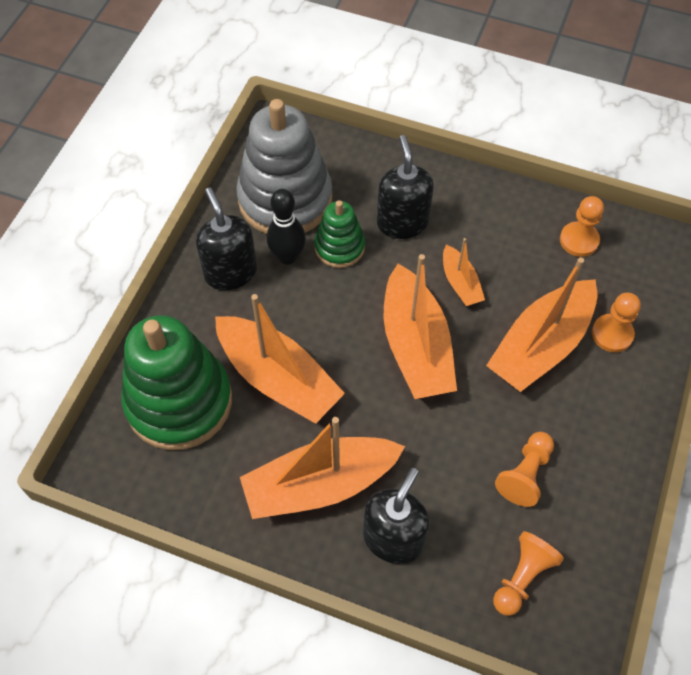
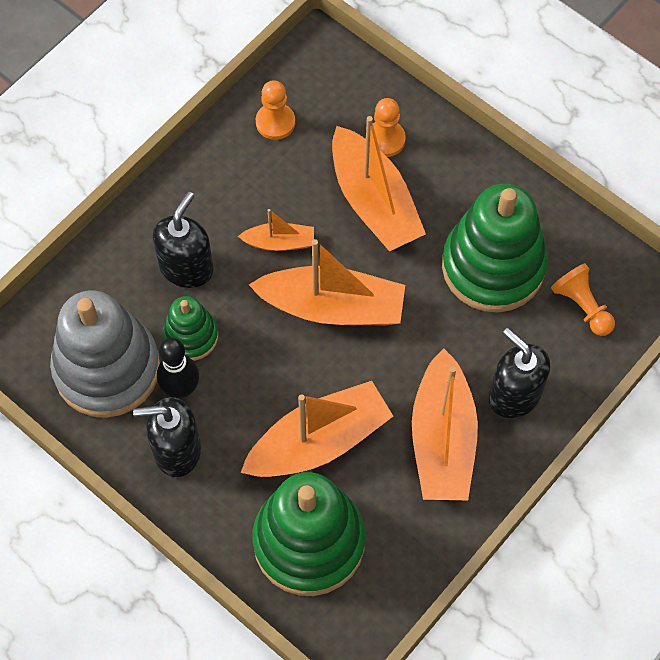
camera: 70 degrees left, 5 degrees up
(402, 222) = (186, 267): black soap dispenser -> black soap dispenser turned 105 degrees clockwise
(525, 474) = (493, 266): orange pawn -> green stacking toy

